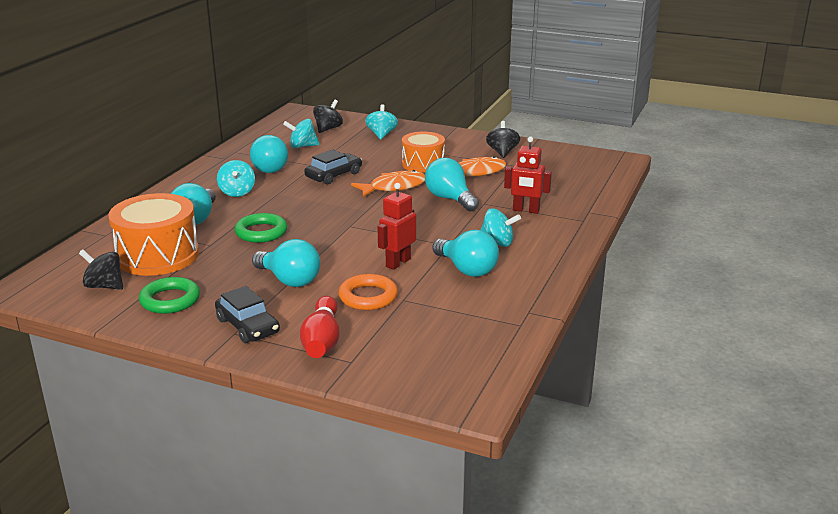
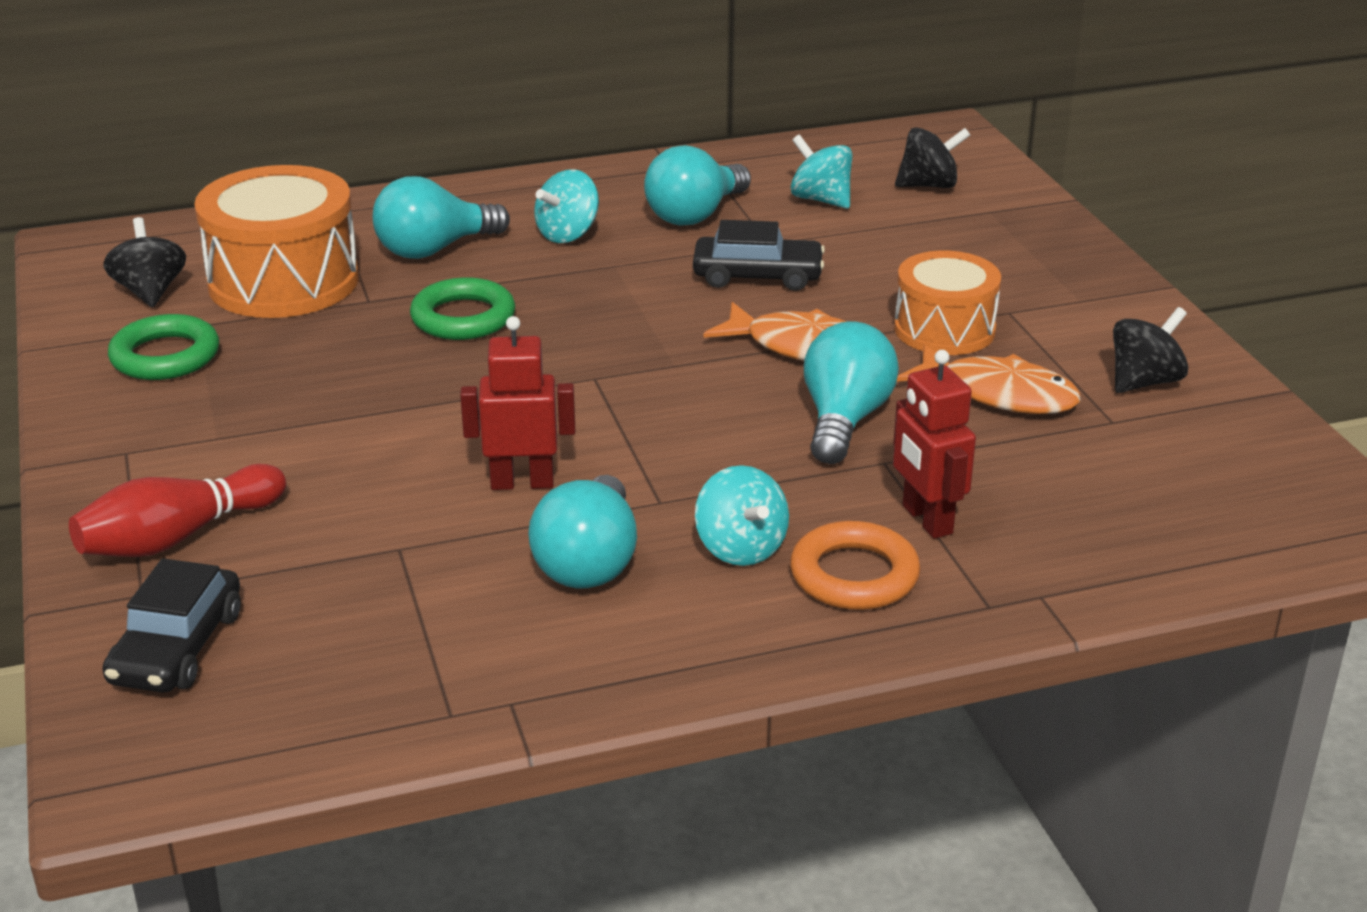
camera: 50 degrees right, 5 degrees up
(247, 326) = (156, 452): black car -> black car (177, 647)
(289, 280) = (337, 416): turquoise light bulb -> none
(368, 297) = (367, 510): orange ring -> orange ring (854, 575)
(381, 134) = (995, 238): turquoise spinning top -> none

